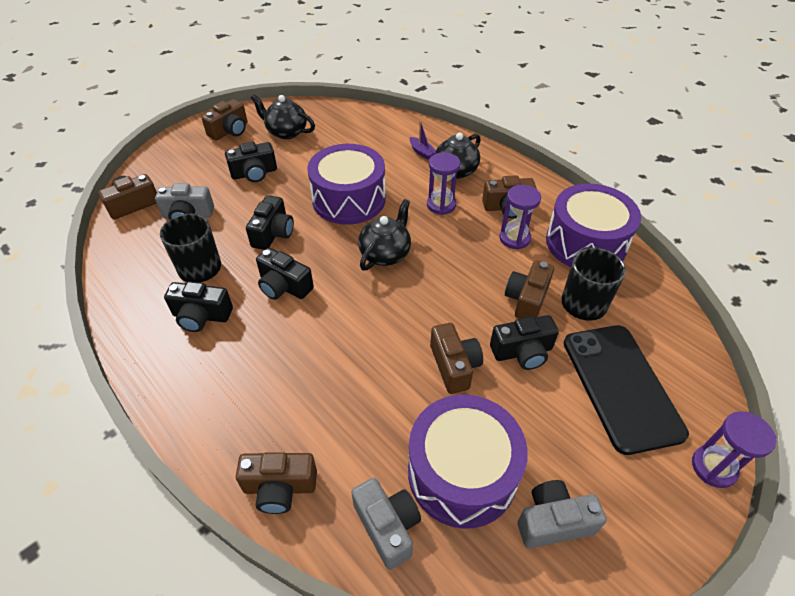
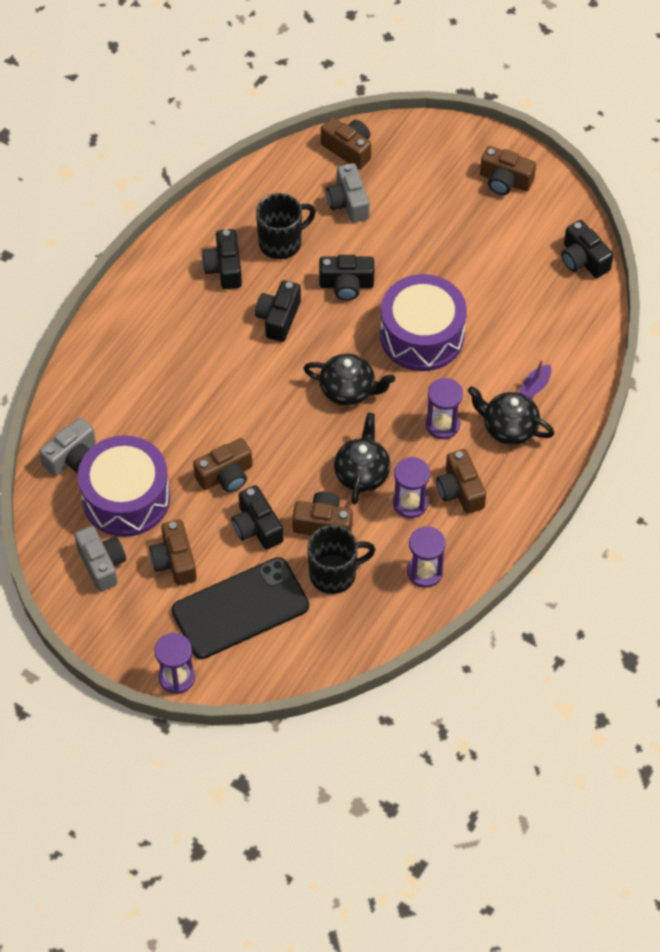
camera: 75 degrees right, 10 degrees up
(254, 173) = (435, 234): black camera -> black camera (583, 260)
(280, 487) = (84, 381): brown camera -> brown camera (175, 561)
(286, 132) = (524, 237): black teapot -> black teapot (362, 473)
(585, 243) = (425, 572): purple drum -> purple hourglass

